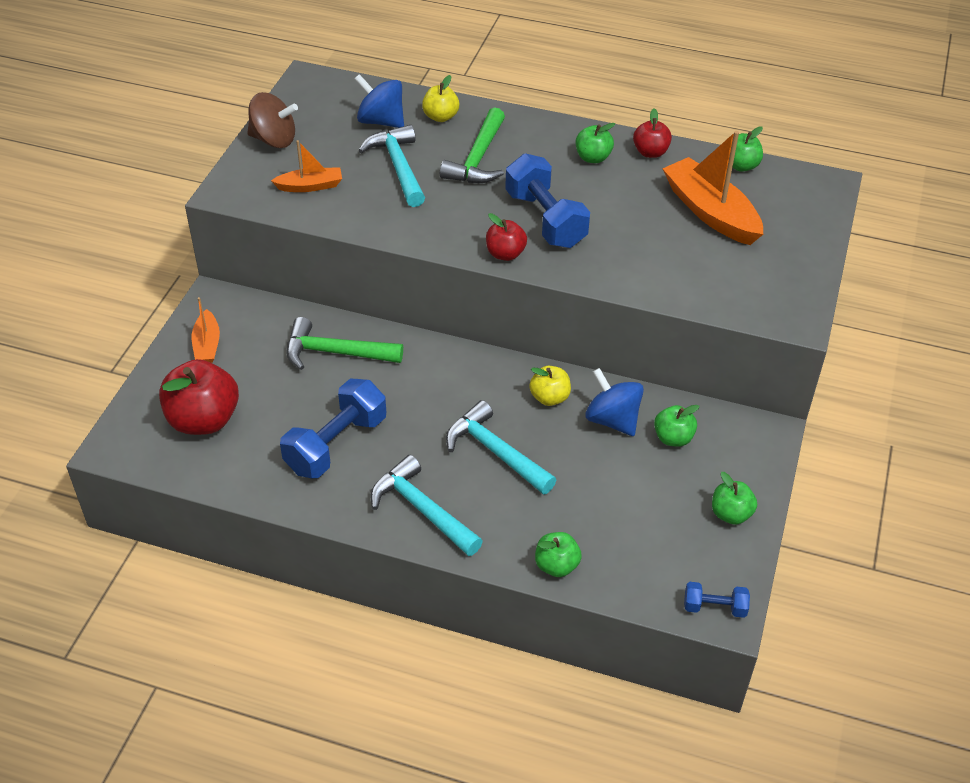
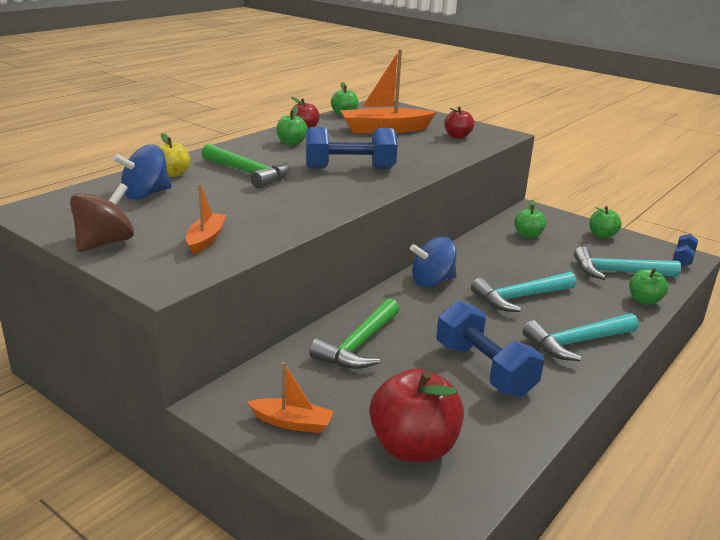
camera: 70 degrees left, 20 degrees down
(398, 167) = (223, 200): turquoise hammer -> turquoise hammer (617, 272)
(505, 254) = (380, 187): red apple -> red apple (457, 136)
(549, 397) = (469, 265): yellow apple -> none
(612, 420) = (502, 249): blue spinning top -> blue spinning top (432, 282)

